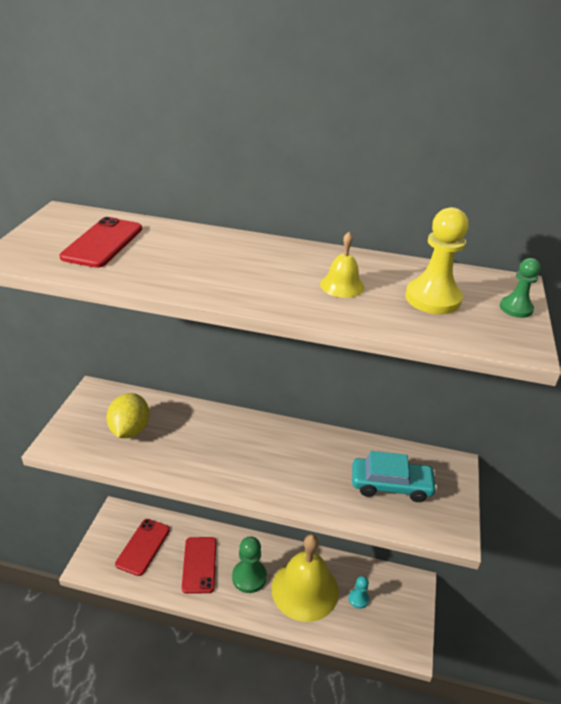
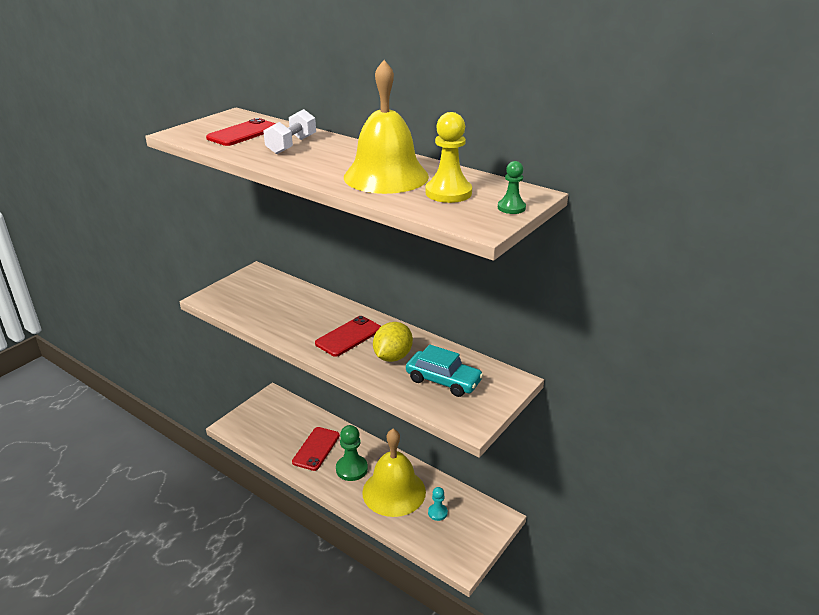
camera: 25 degrees right, 5 degrees down
(130, 430) = (264, 300): yellow lemon -> yellow lemon (392, 357)
(143, 547) = (279, 424): red phone -> red phone (348, 336)
(184, 253) = (291, 145): none -> white dumbbell
(342, 285) = (386, 176): yellow bell -> yellow bell, size x2.34

